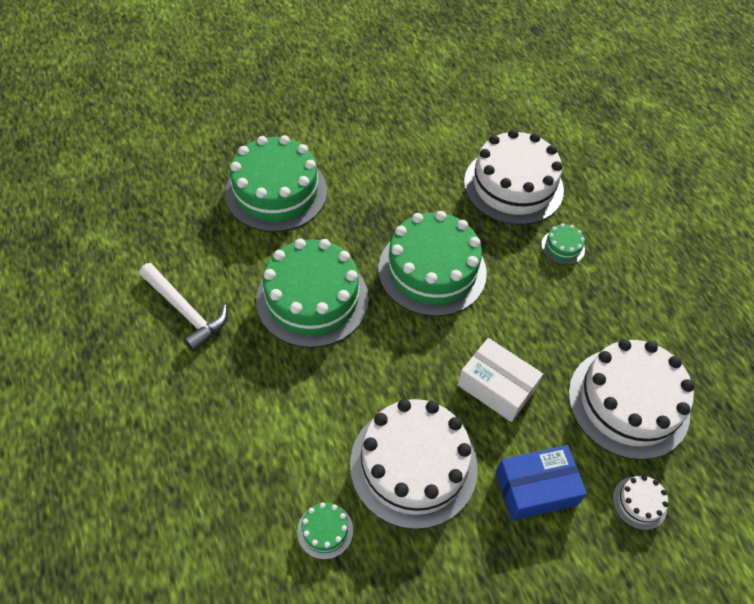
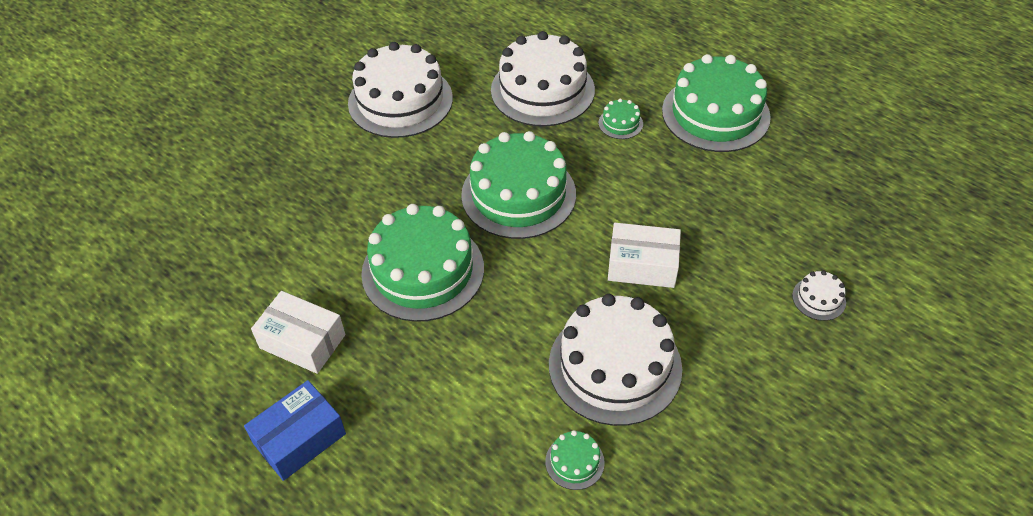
camera: 25 degrees left, 5 degrees down
(185, 311) = (302, 341): white hammer -> white box
(276, 192) = (319, 191): green cake -> green cake (715, 114)
(536, 488) = (730, 331): blue box -> blue box (299, 438)
(628, 402) = (758, 224): white cake -> white cake (400, 100)

